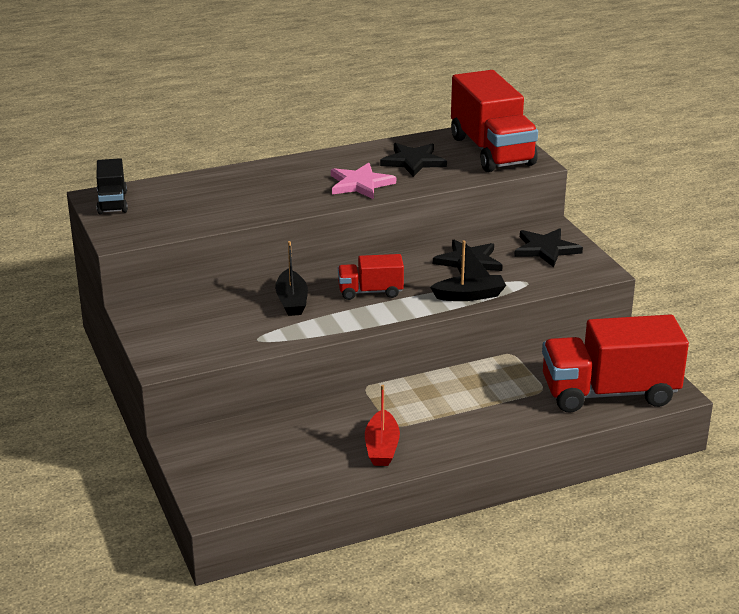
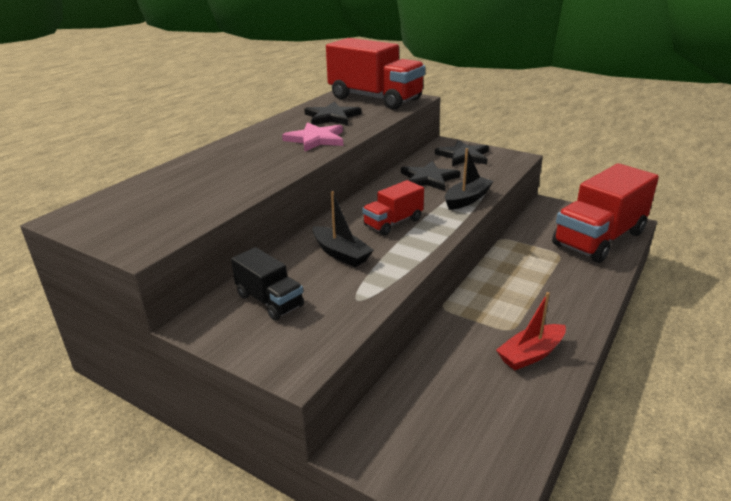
camera: 35 degrees left, 0 degrees up
(112, 202) = (91, 218): black truck -> black truck (270, 301)
(382, 447) = (531, 354): red boat -> red boat turned 90 degrees clockwise

